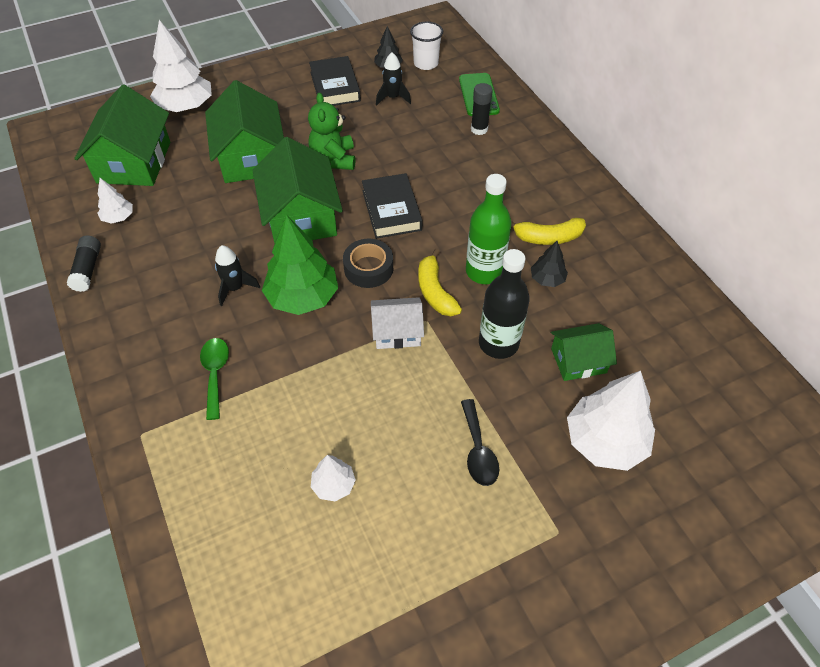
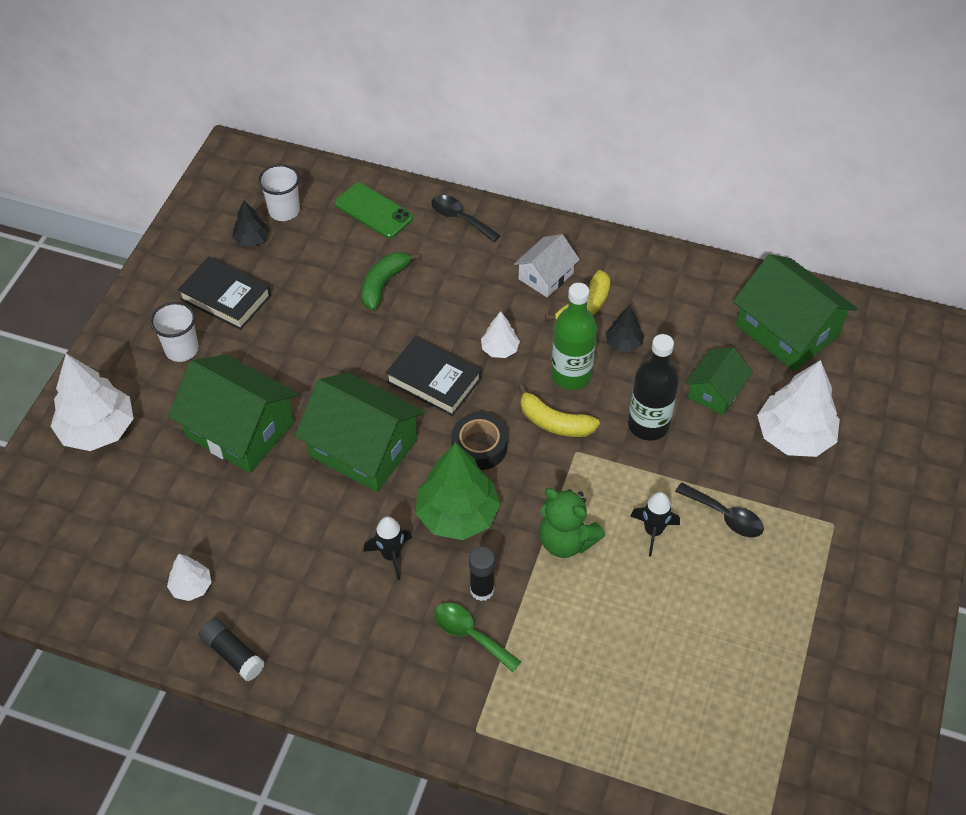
camera: 45 degrees left, 0 degrees up
(134, 162) = (127, 525): green house -> green house (787, 330)
(278, 97) = (182, 349): none -> white cup
(333, 485) = (661, 629): white tree -> white tree (500, 349)
(334, 159) = (322, 372): green teddy bear -> green teddy bear (566, 541)
(393, 98) = (298, 270): black rocket -> black rocket (653, 531)
(397, 332) = (566, 479): white house -> white house (546, 276)
(432, 137) = (383, 284): none -> green banana
(479, 129) = (415, 246): black glue stick -> black glue stick (482, 590)
(528, 132) = (460, 218): none -> black spoon

